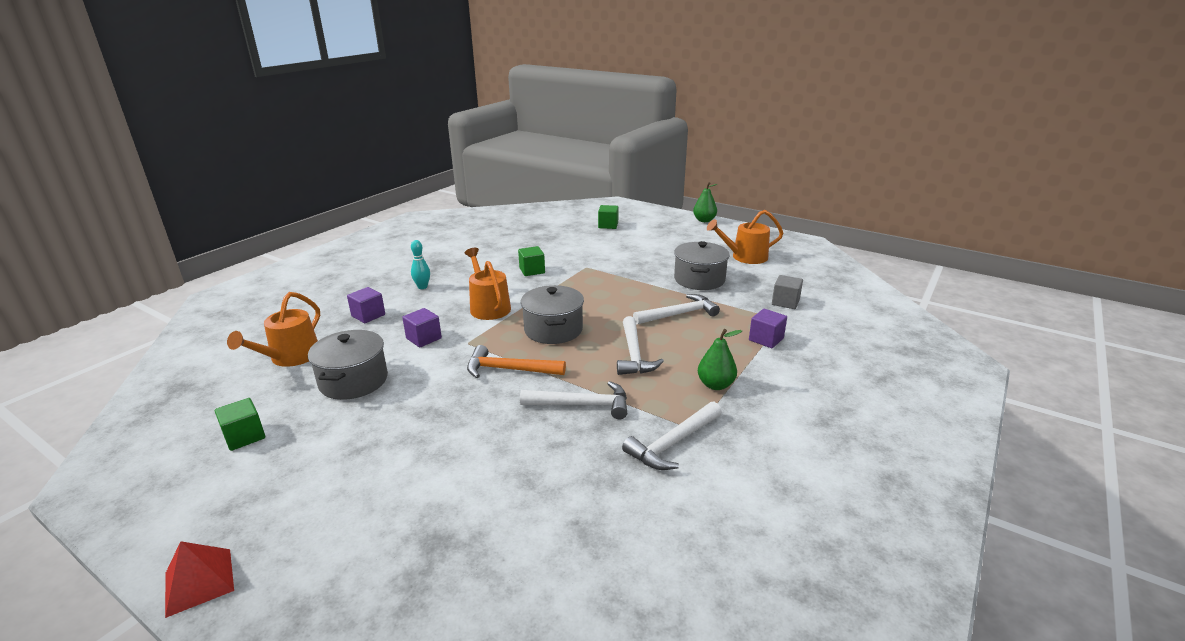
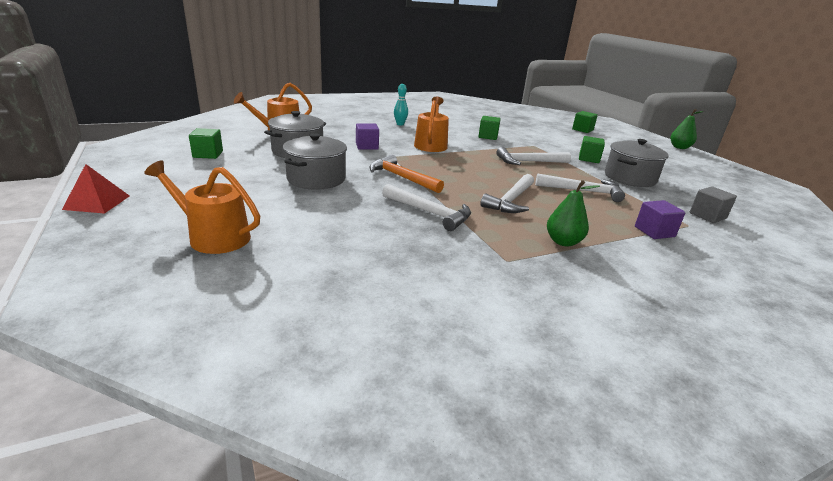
camera: 30 degrees right, 0 degrees up
(368, 315) = (348, 127): purple cube -> none
(553, 330) = (463, 168): grey pot -> grey pot (316, 179)
(648, 267) = (589, 159): none -> green cube
(673, 443) = (475, 261): white hammer -> white hammer (529, 162)
(745, 257) = (696, 177): orange watering can -> orange watering can (214, 237)

